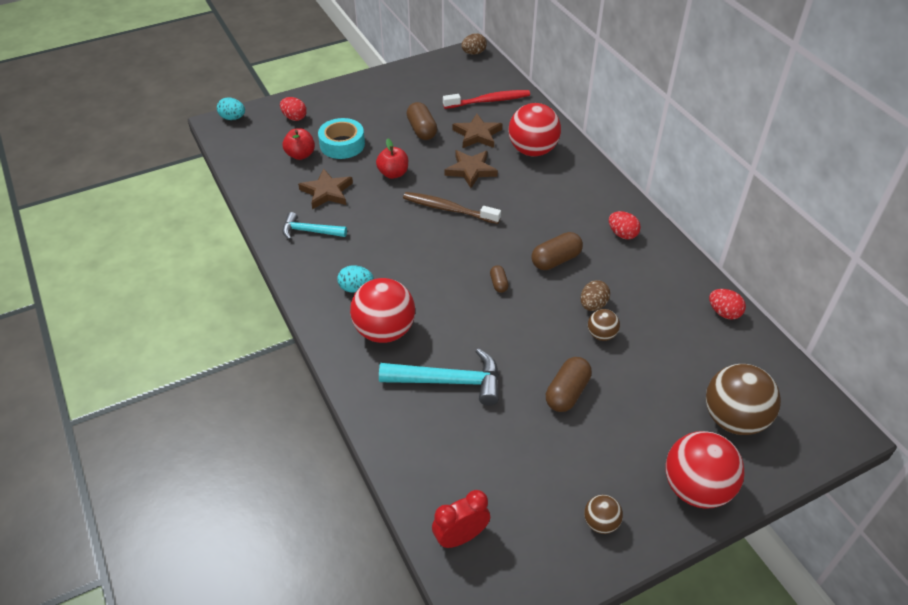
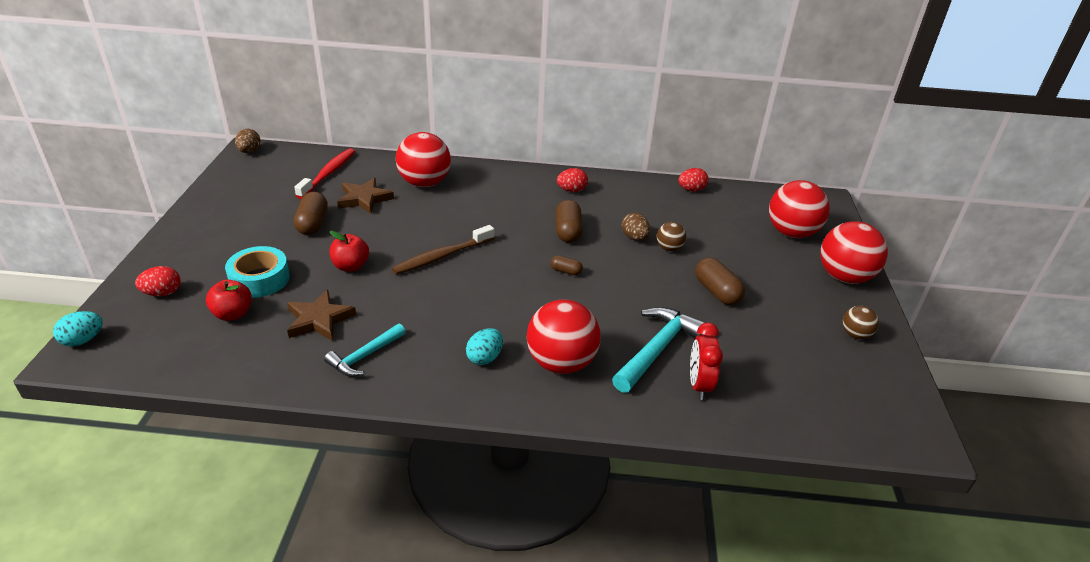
camera: 60 degrees left, 10 degrees down
(422, 130) = (312, 224): brown capsule -> brown capsule turned 75 degrees clockwise
(461, 537) = (836, 418): red clock -> red clock (699, 385)
(471, 170) = (407, 223): brown star -> none
(733, 419) = (791, 233): brown ball -> red ball

